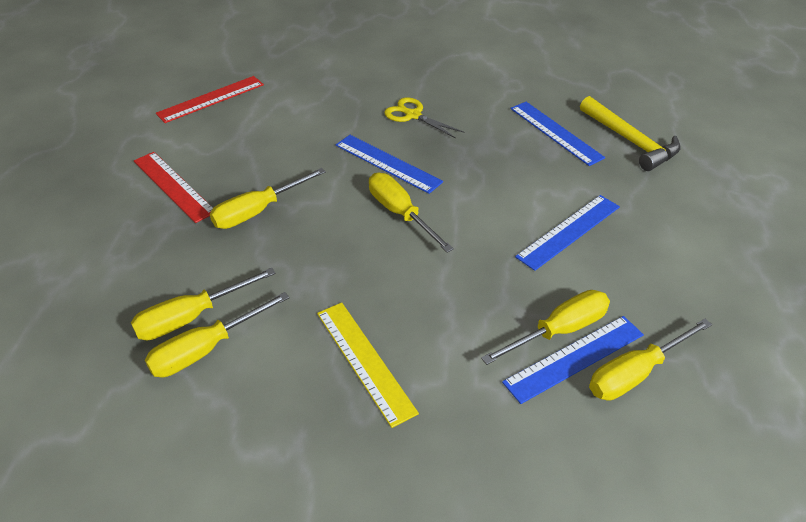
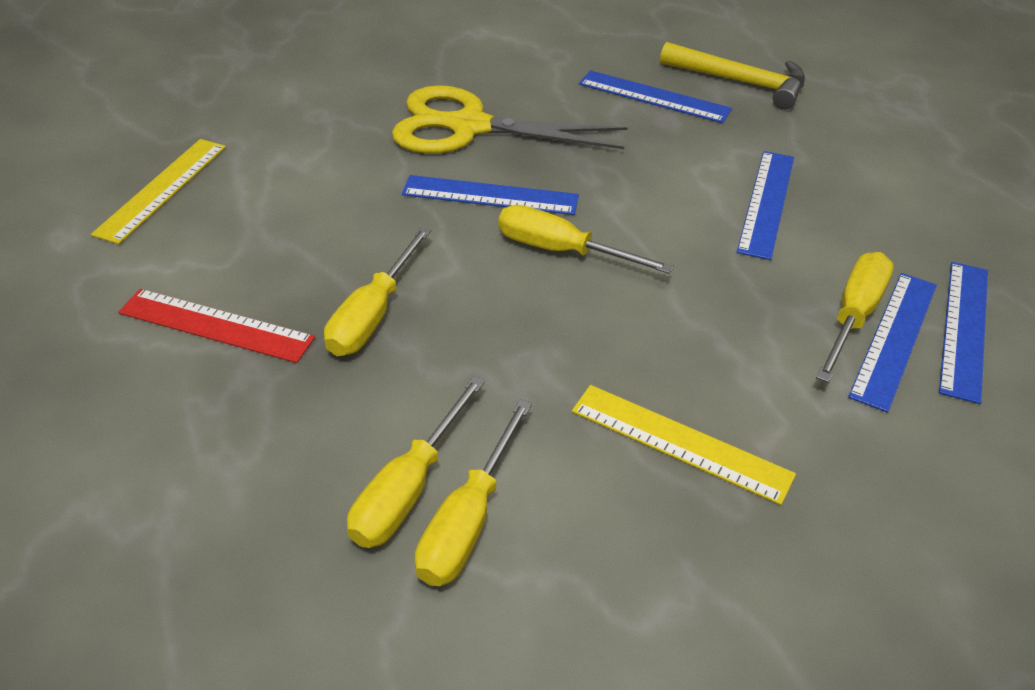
camera: 30 degrees left, 0 degrees up
(211, 99) = (162, 189): red ruler -> yellow ruler
(412, 115) = (468, 127): yellow scissors -> yellow scissors, size x1.92
(635, 373) = (964, 328): yellow screwdriver -> blue ruler

